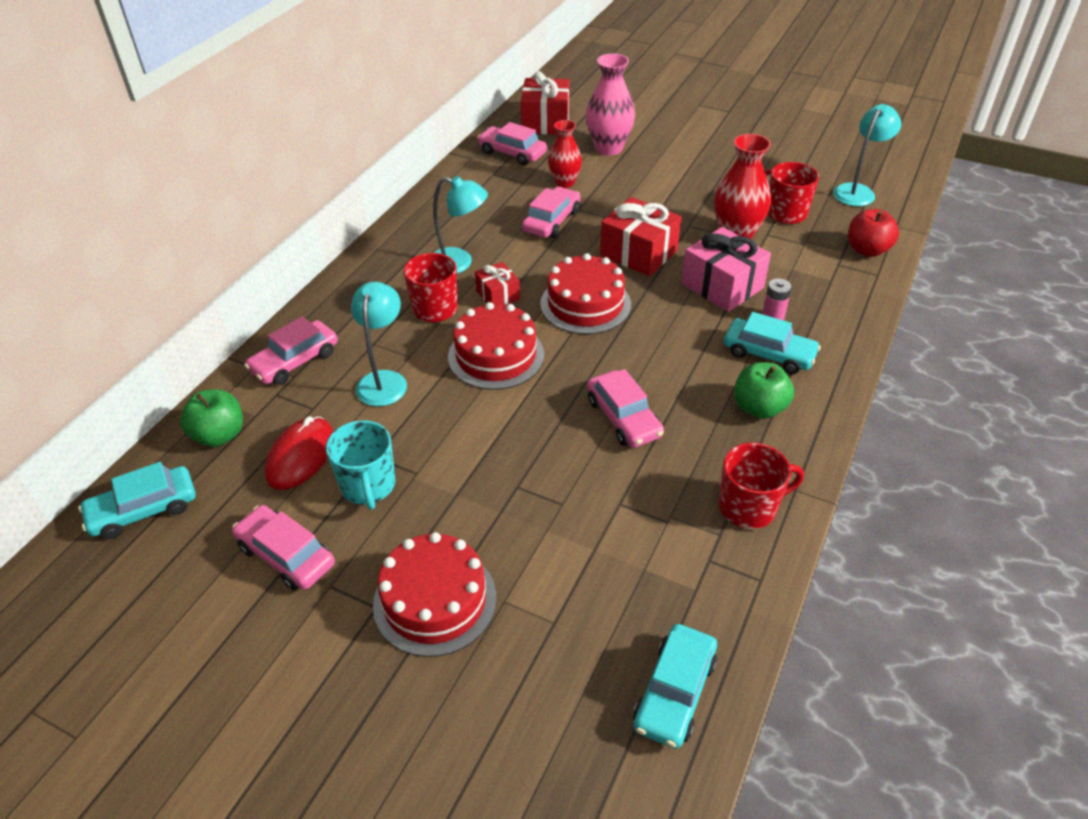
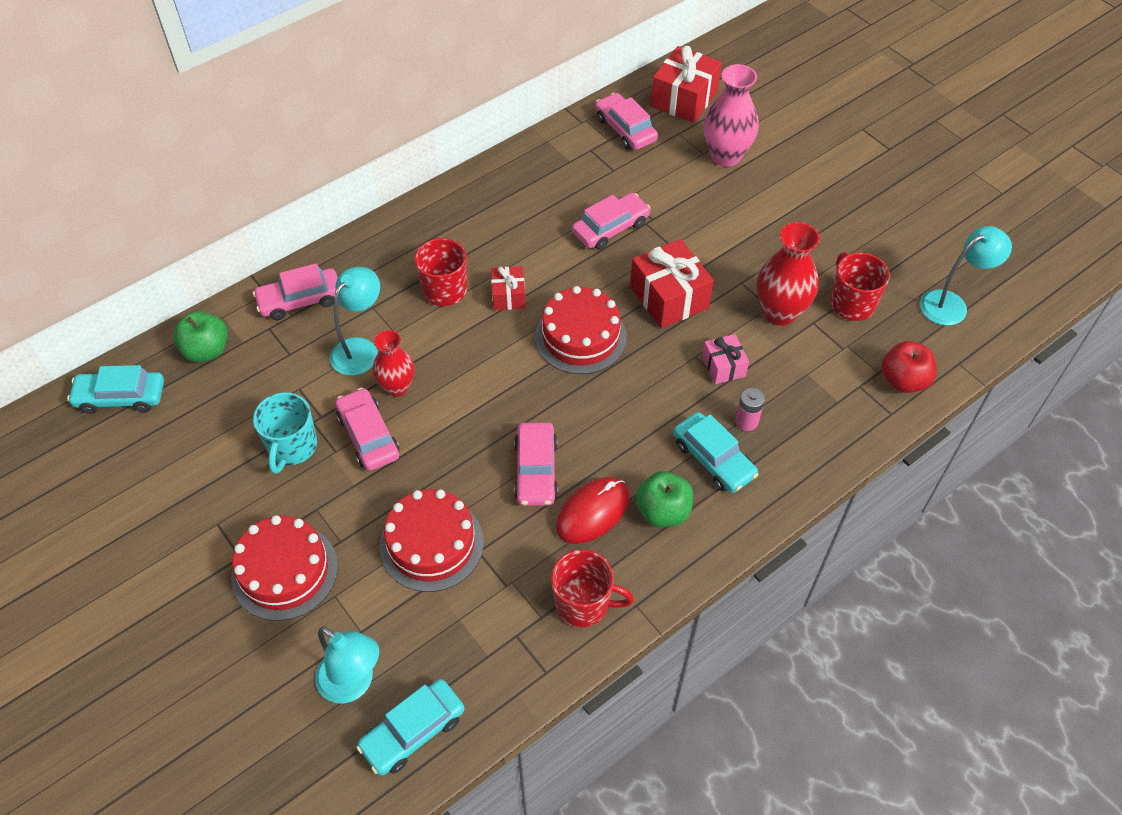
camera: 25 degrees right, 10 degrees up
(286, 555) = (200, 483): pink car -> pink car (368, 436)
(300, 456) = (256, 396): red mouse -> red mouse (592, 512)
(459, 263) = (496, 246): turquoise lamp -> turquoise lamp (353, 684)
(496, 355) = (467, 361): red cake -> red cake (431, 544)
(564, 183) = (653, 185): red vase -> red vase (397, 387)
(722, 286) = (723, 366): pink gift -> pink gift, size x0.56

